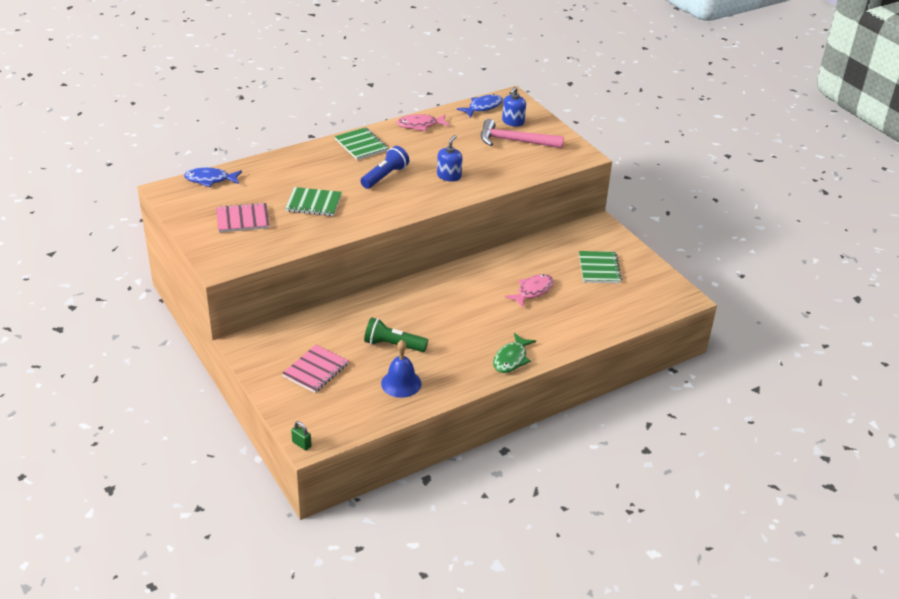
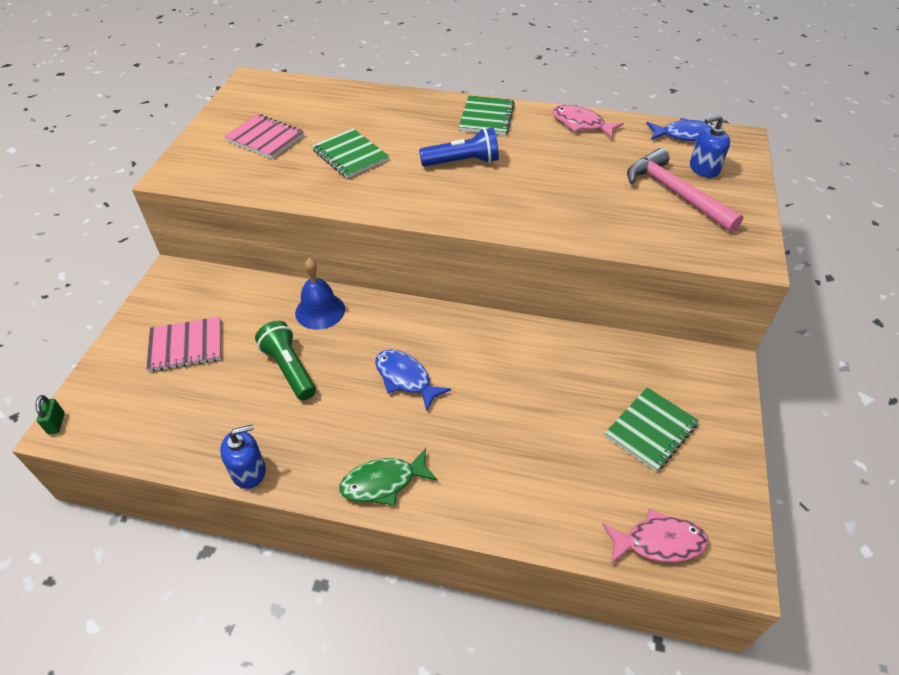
camera: 45 degrees right, 10 degrees up
(210, 180) = (300, 88): blue fish -> blue fish (405, 378)
(401, 383) = (233, 422): blue bell -> blue bell (320, 311)
(449, 176) = (534, 196): blue soap dispenser -> blue soap dispenser (248, 471)
(533, 291) = (525, 405): pink fish -> pink fish (659, 542)

